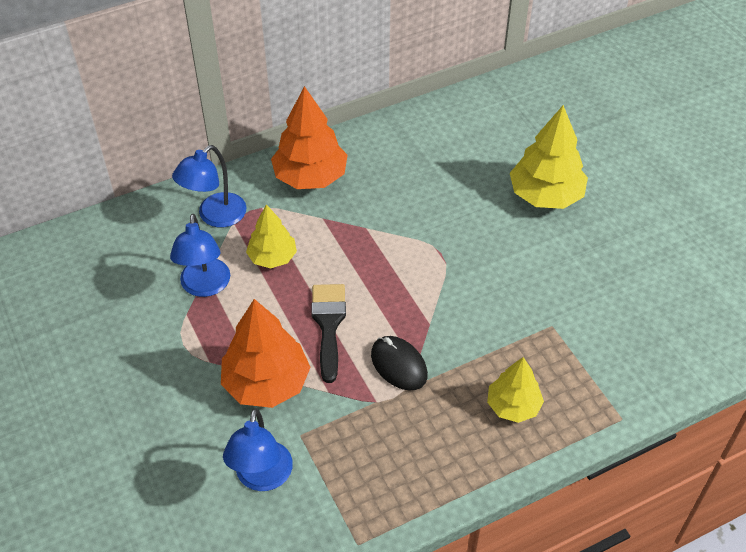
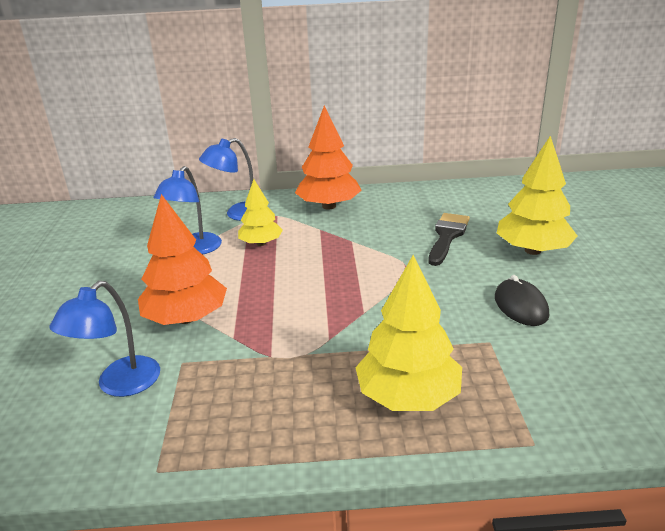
camera: 25 degrees right, 20 degrees down
(328, 324) = (271, 292): black brush -> black brush (447, 236)
(399, 365) = (312, 334): black mouse -> black mouse (520, 306)
(513, 406) = (408, 396): yellow tree -> yellow tree, size x1.61

